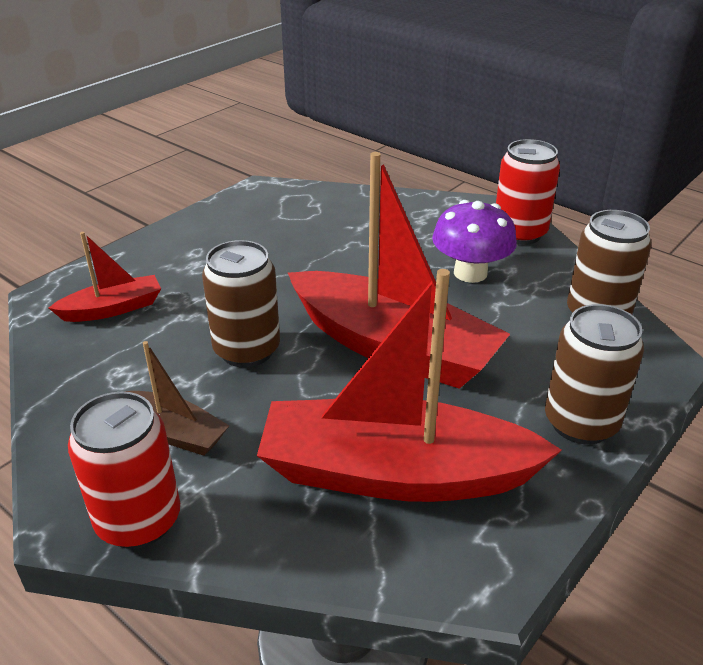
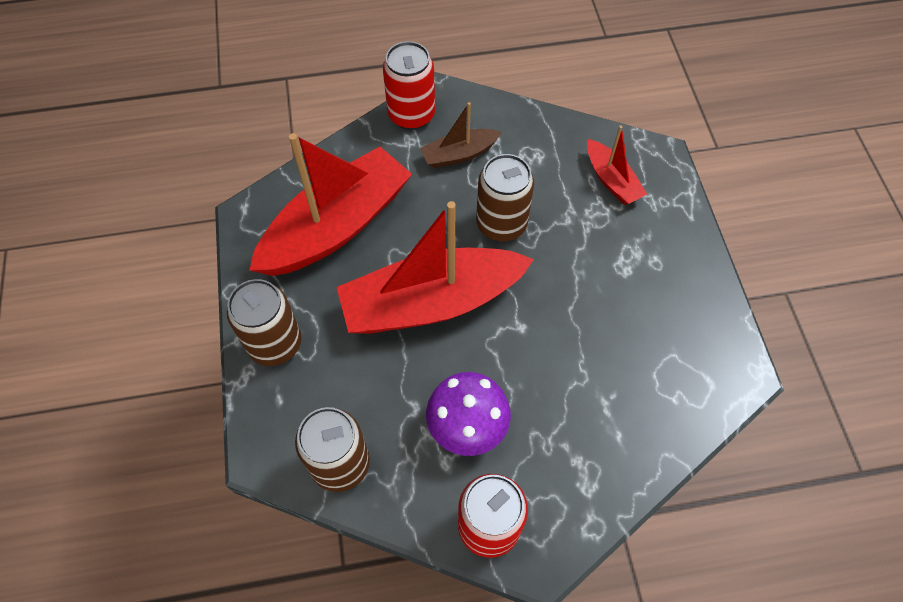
camera: 130 degrees right, 25 degrees up
(113, 309) = (611, 180): red boat -> red boat turned 45 degrees counterclockwise

